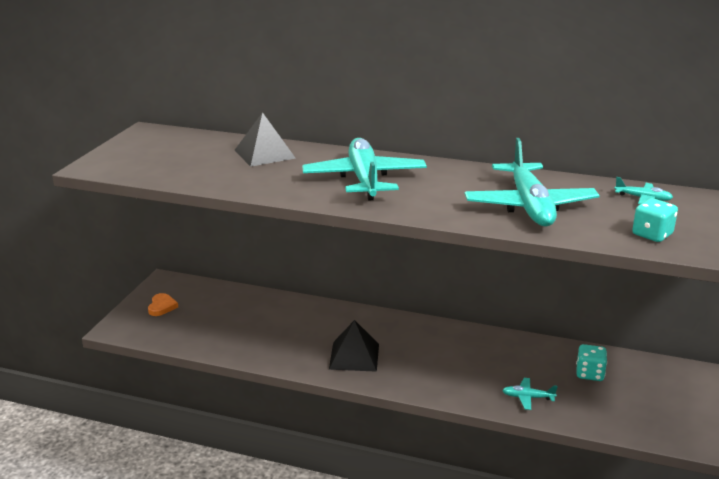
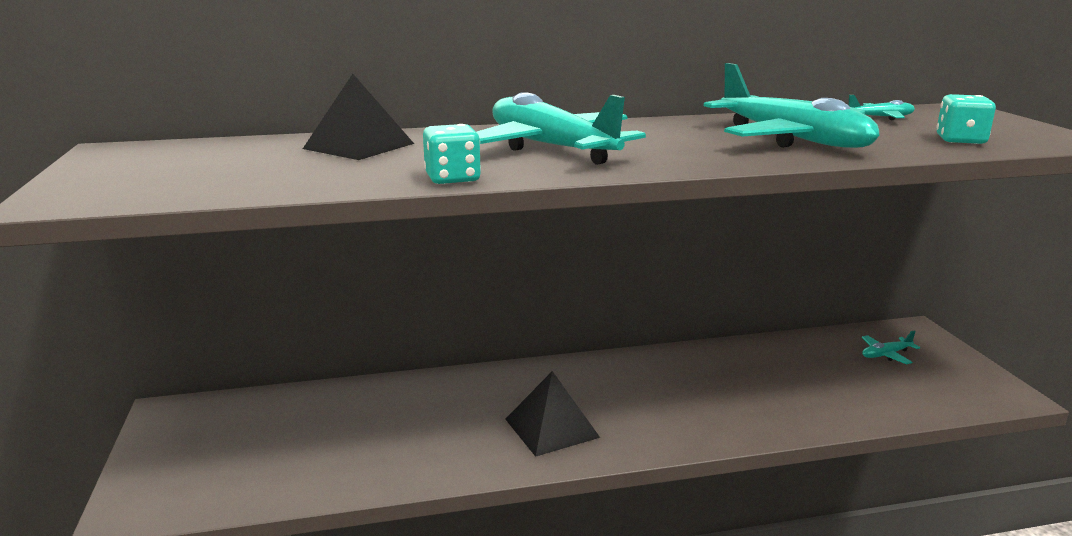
camera: 30 degrees left, 5 degrees down
(162, 306) = (190, 450): orange heart -> none
(527, 397) = (801, 408): turquoise plane -> turquoise plane (886, 355)
(589, 374) = (826, 361): turquoise dice -> turquoise dice (452, 178)

